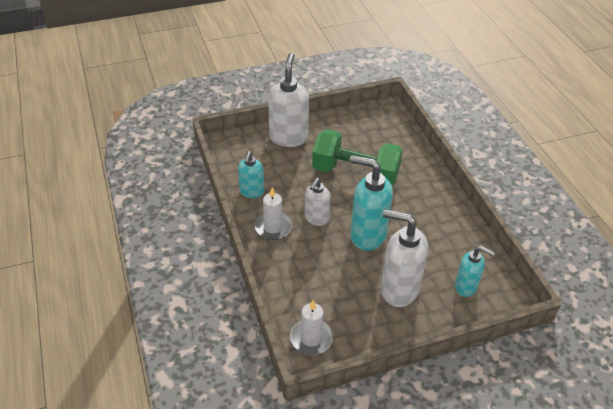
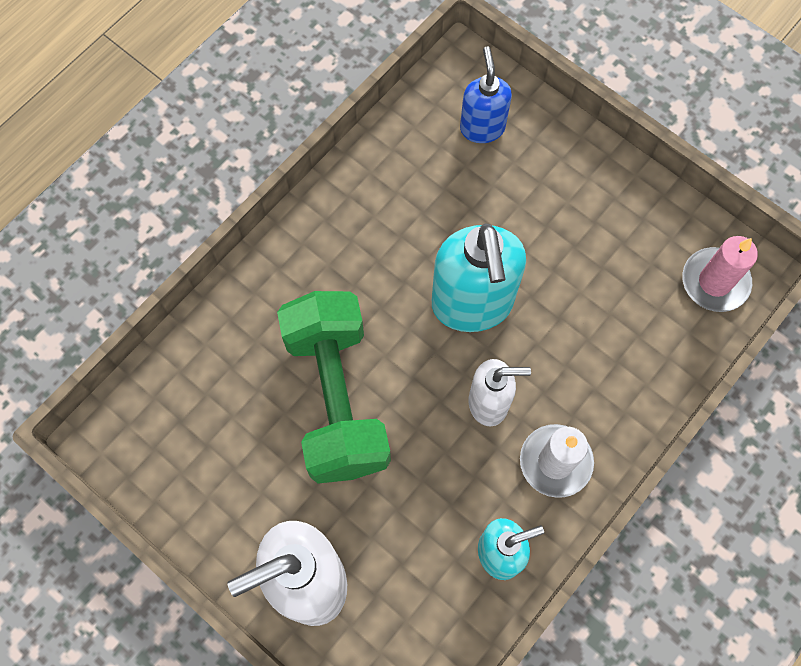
camera: 120 degrees left, 25 degrees up
(311, 338) = (715, 281): white candle -> pink candle
(398, 289) = (549, 211): white soap dispenser -> none
(466, 287) = (482, 128): turquoise soap dispenser -> blue soap dispenser

